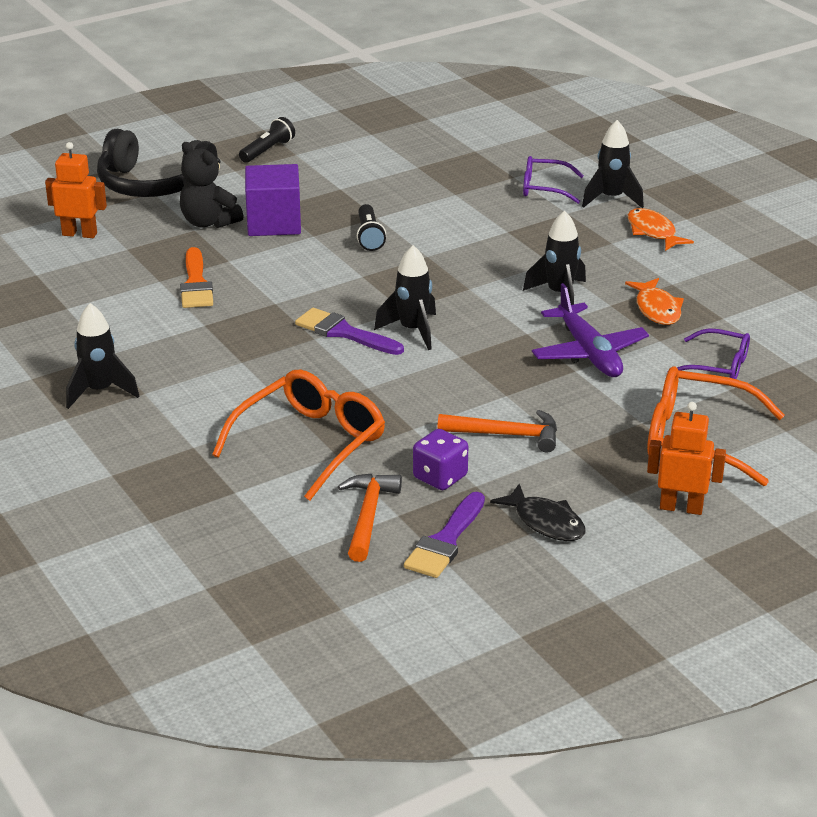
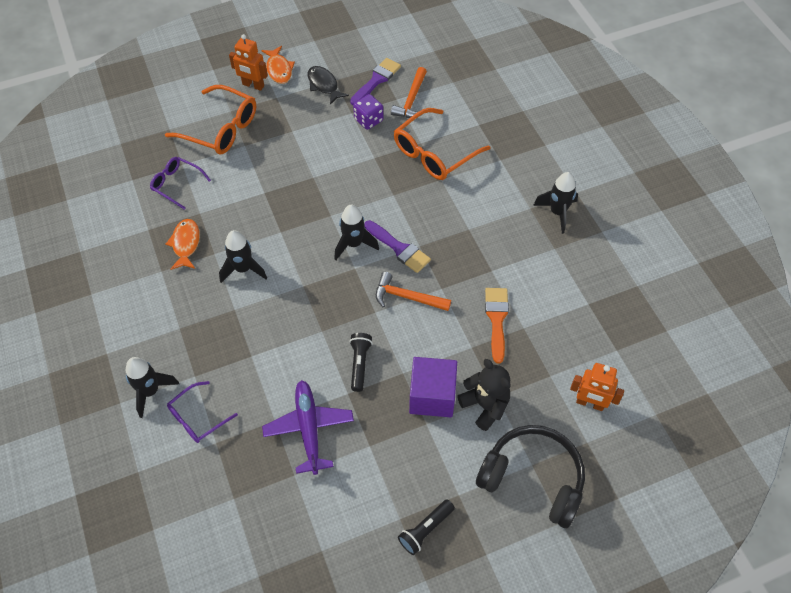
camera: 170 degrees left, 25 degrees up
(506, 435) = (324, 145): orange hammer -> orange hammer (407, 297)
(544, 188) = (197, 418): purple glasses -> purple glasses turned 120 degrees clockwise
(588, 352) = (249, 207): purple plane -> purple plane (309, 429)
(653, 232) = (142, 337): orange fish -> orange fish (279, 69)

